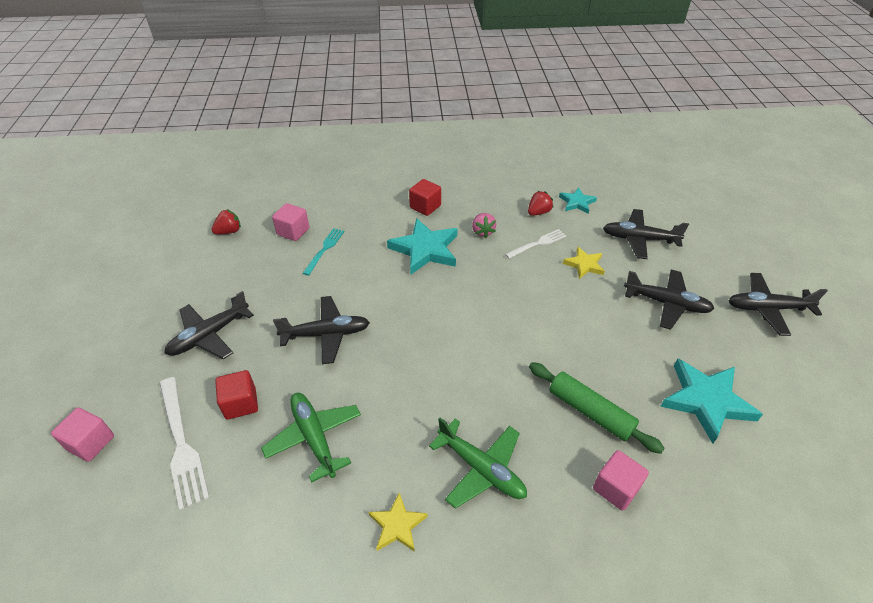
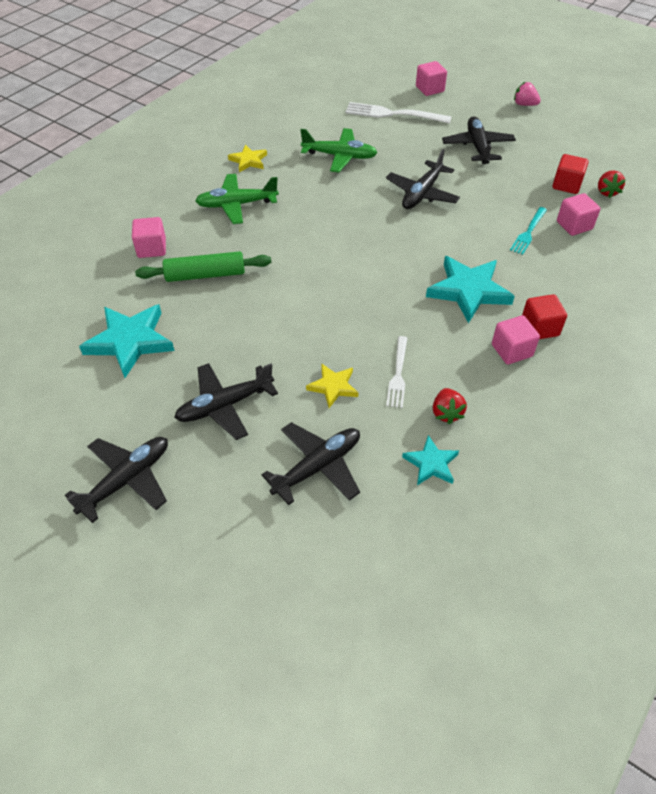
camera: 130 degrees right, 5 degrees up
(241, 403) = (399, 140): red cube -> red cube (566, 185)
(324, 249) = (528, 232): turquoise fork -> turquoise fork turned 60 degrees clockwise
(459, 209) = (511, 350): none -> pink cube
(482, 232) = (457, 345): pink strawberry -> pink strawberry (524, 104)

